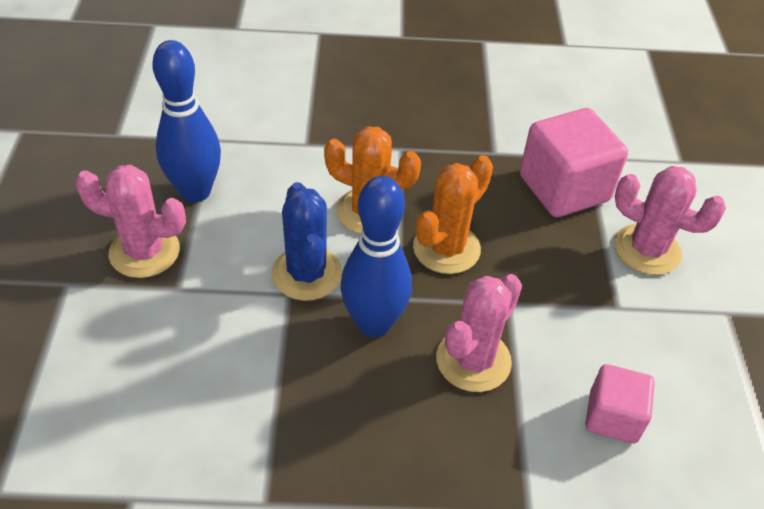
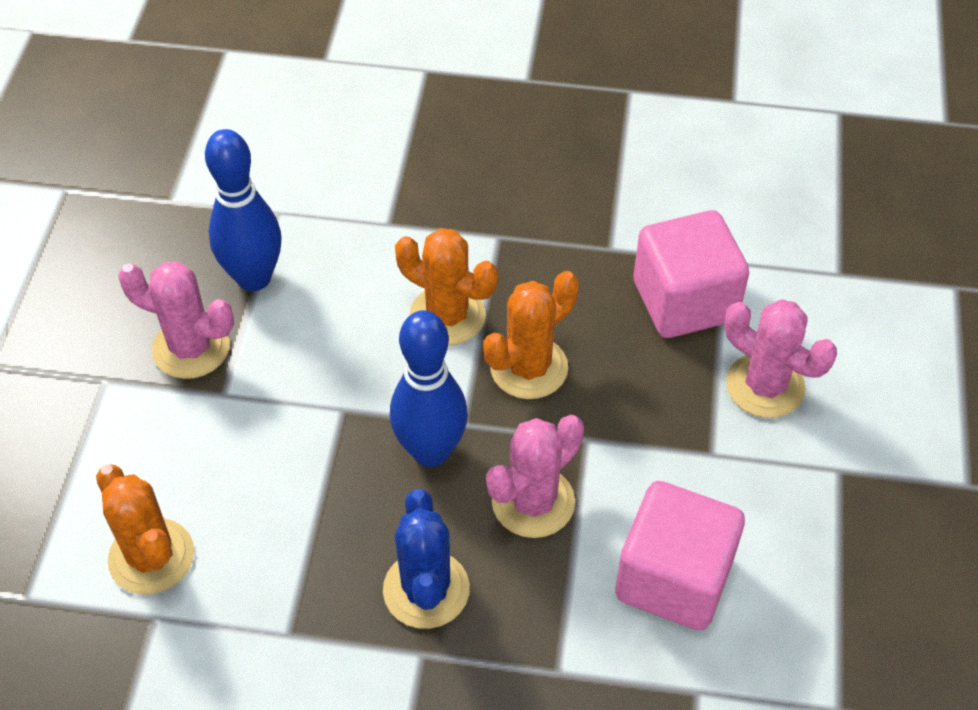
camera: 10 degrees right, 5 degrees up
(122, 441) = (151, 557): none -> orange cactus
(306, 273) = (365, 387): blue cactus -> blue cactus (426, 590)
(612, 417) = (673, 578): pink cube -> pink cube, size x1.69

